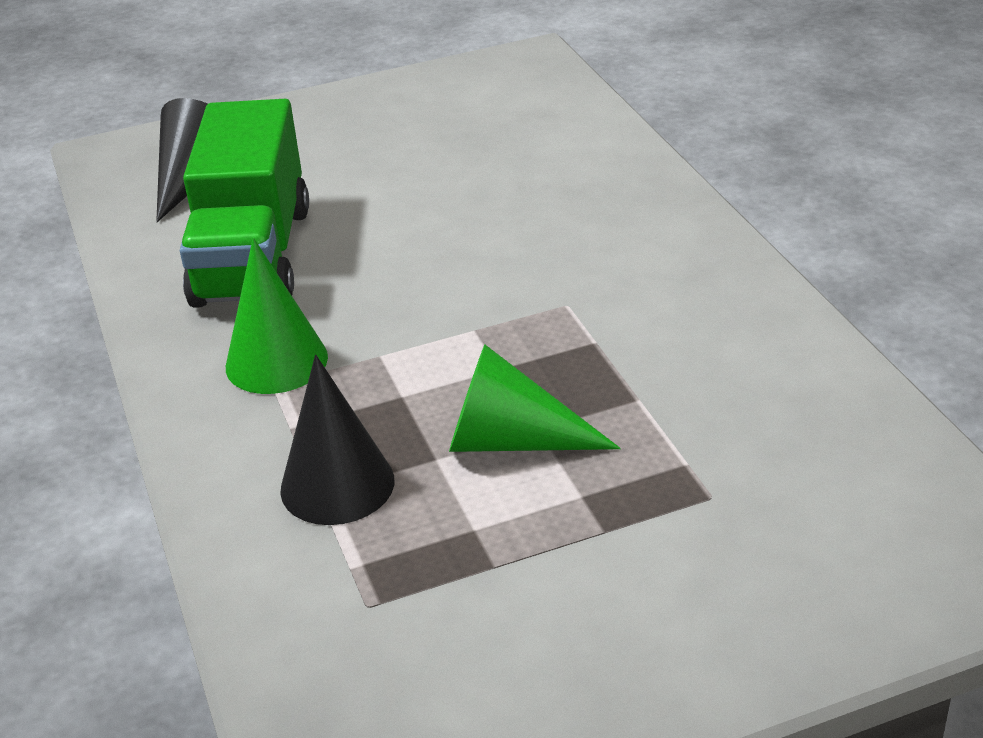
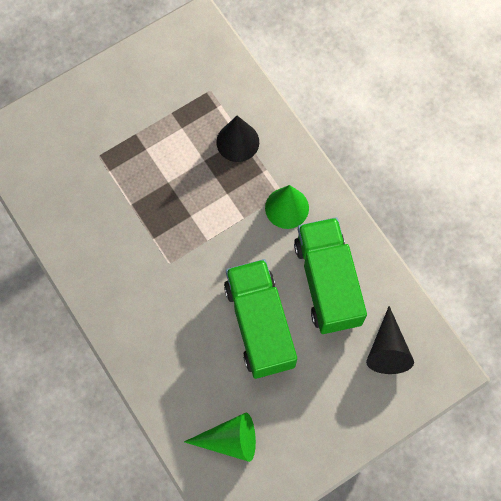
camera: 165 degrees right, 35 degrees up
(409, 218) = (260, 325): none -> green truck
(511, 441) = (177, 174): green cone -> green cone (230, 440)

